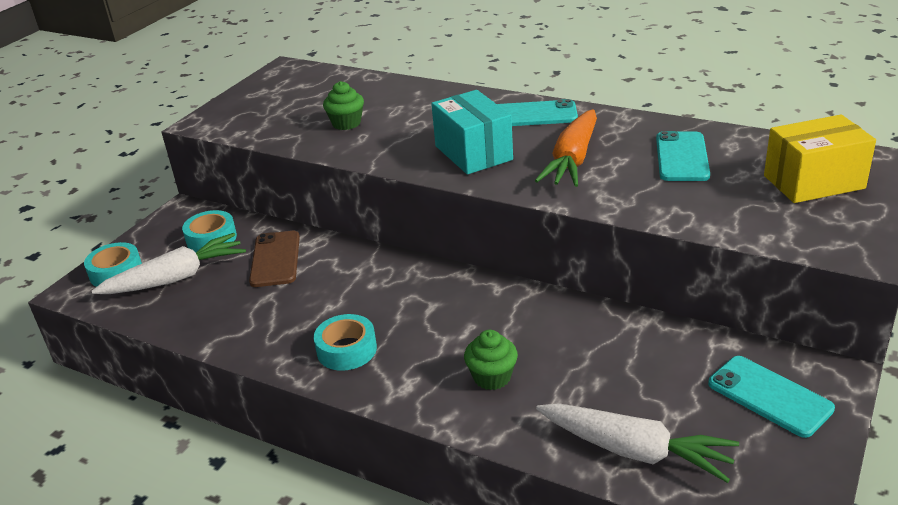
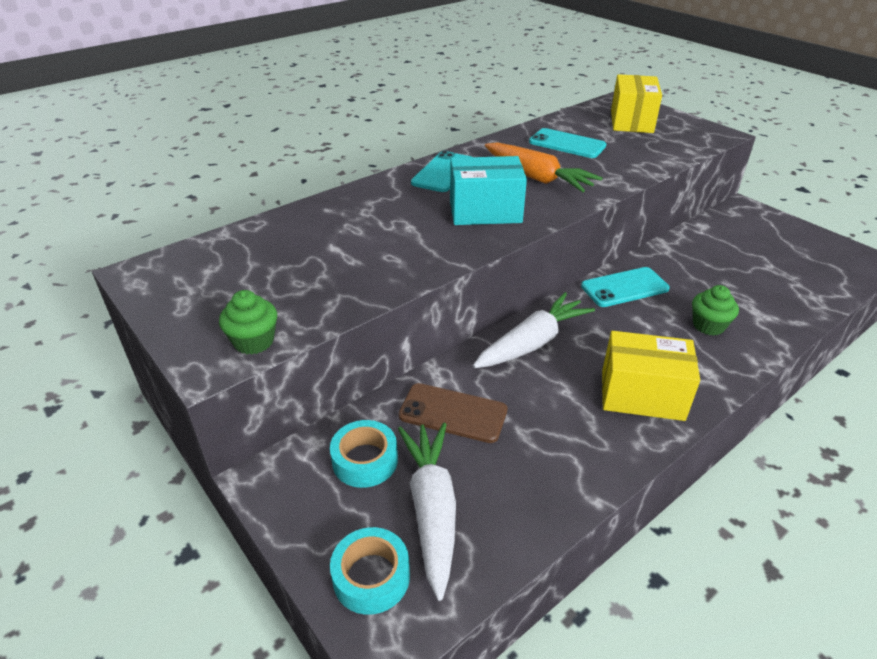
camera: 70 degrees left, 5 degrees up
(346, 123) = (349, 260): green cupcake -> green cupcake (254, 341)
(347, 350) = (642, 395): turquoise tape -> yellow box
(635, 451) = (803, 290): white carrot -> white carrot (533, 342)
(769, 396) = (758, 231): turquoise phone -> turquoise phone (624, 287)

